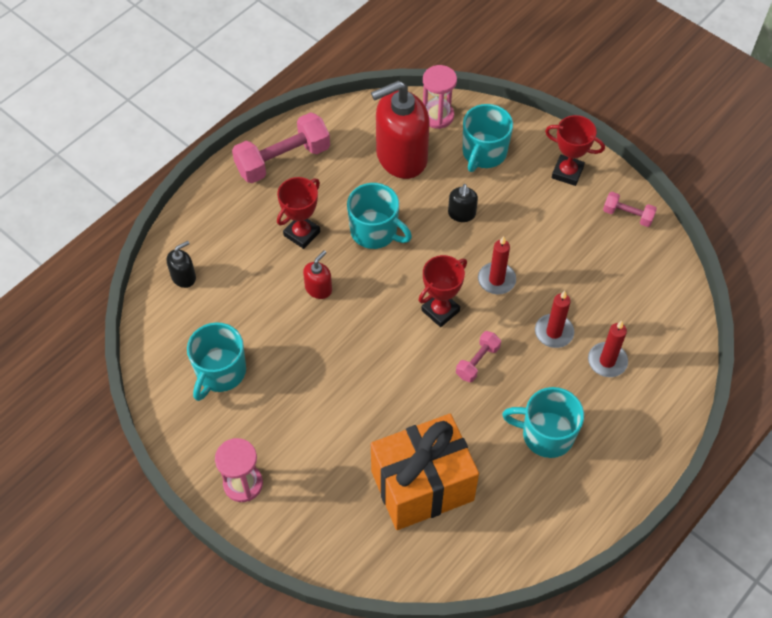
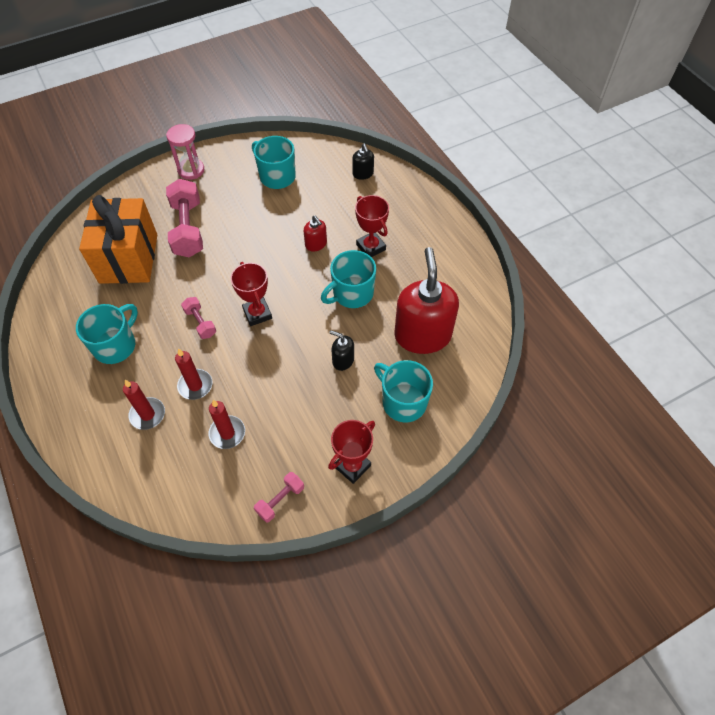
camera: 110 degrees right, 0 degrees up
(283, 160) = (449, 253): pink dumbbell -> pink dumbbell (188, 229)
(437, 116) = (460, 379): pink hourglass -> none
(496, 280) = (265, 362): red candle -> red candle (227, 433)

